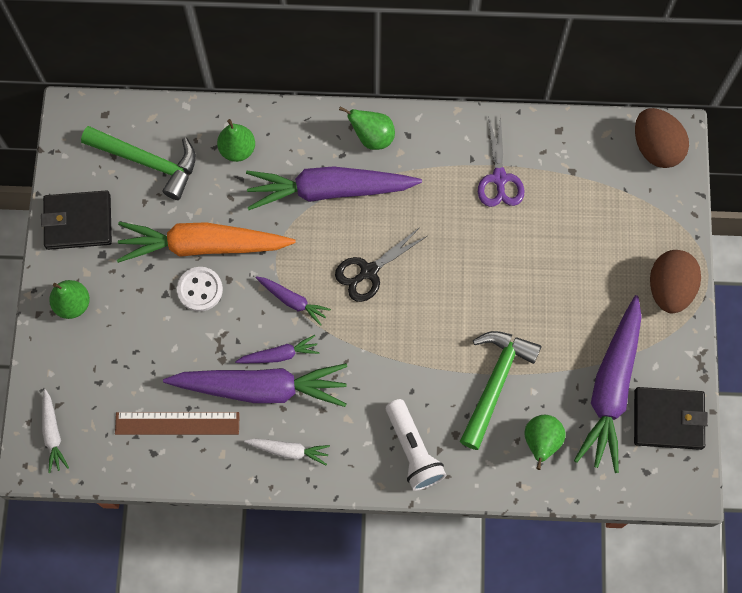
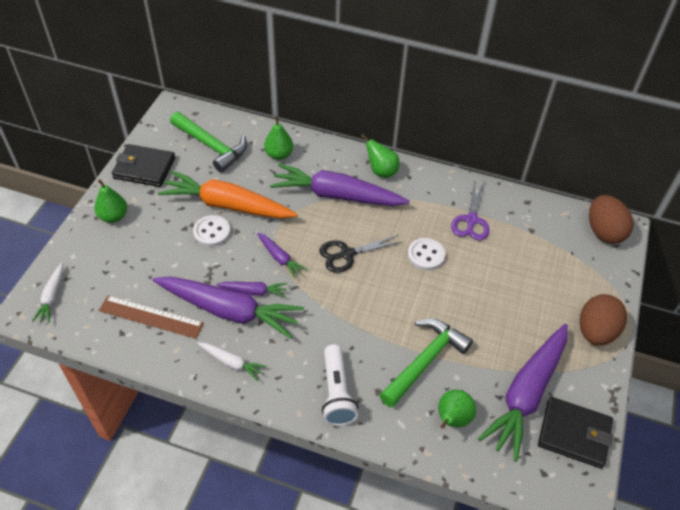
camera: 15 degrees right, 20 degrees down
(459, 245) = (426, 255): none -> white button

